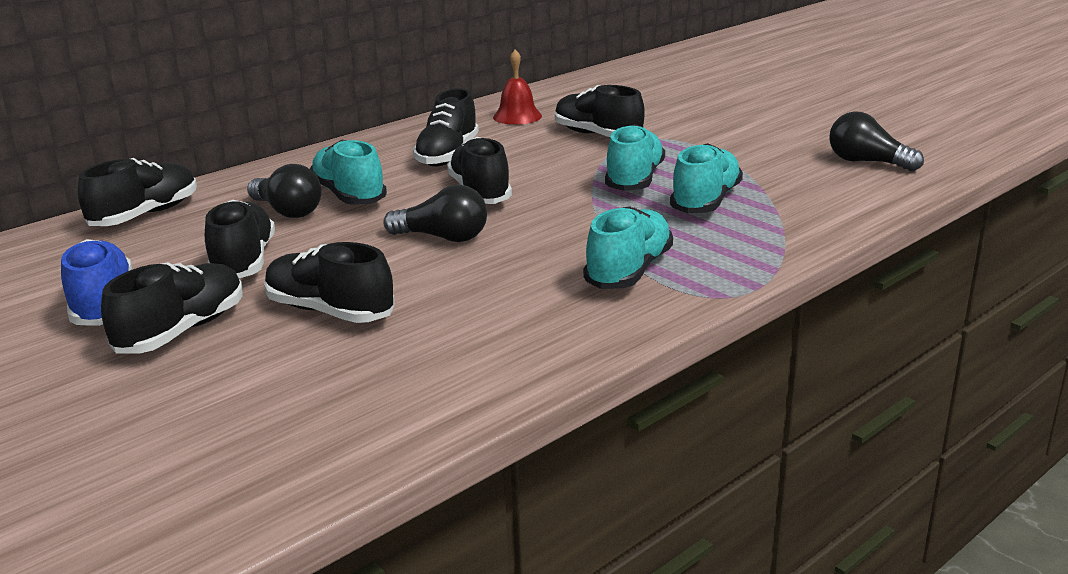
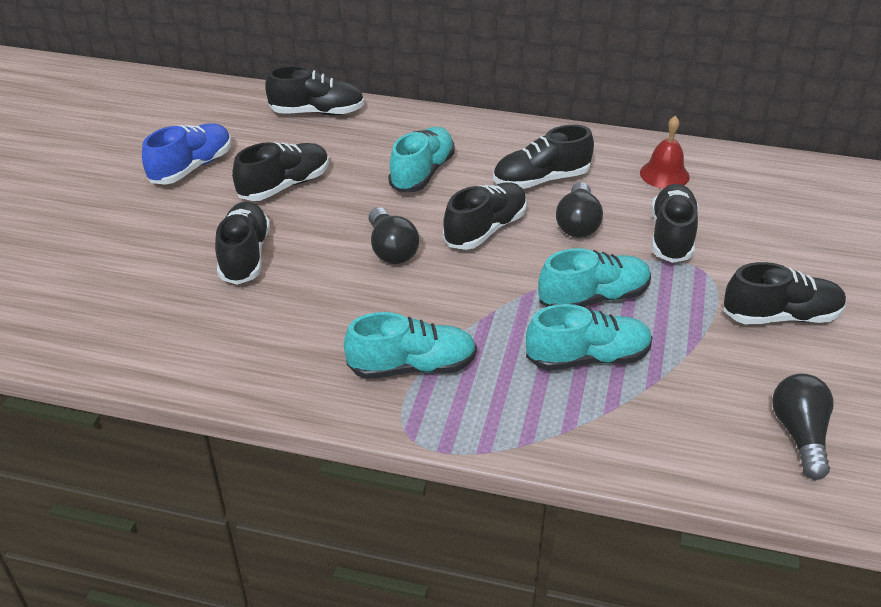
camera: 55 degrees right, 15 degrees up
(182, 331) = (181, 213): black shoe -> black shoe (780, 316)
(287, 211) = (373, 162): black light bulb -> black light bulb (578, 224)

